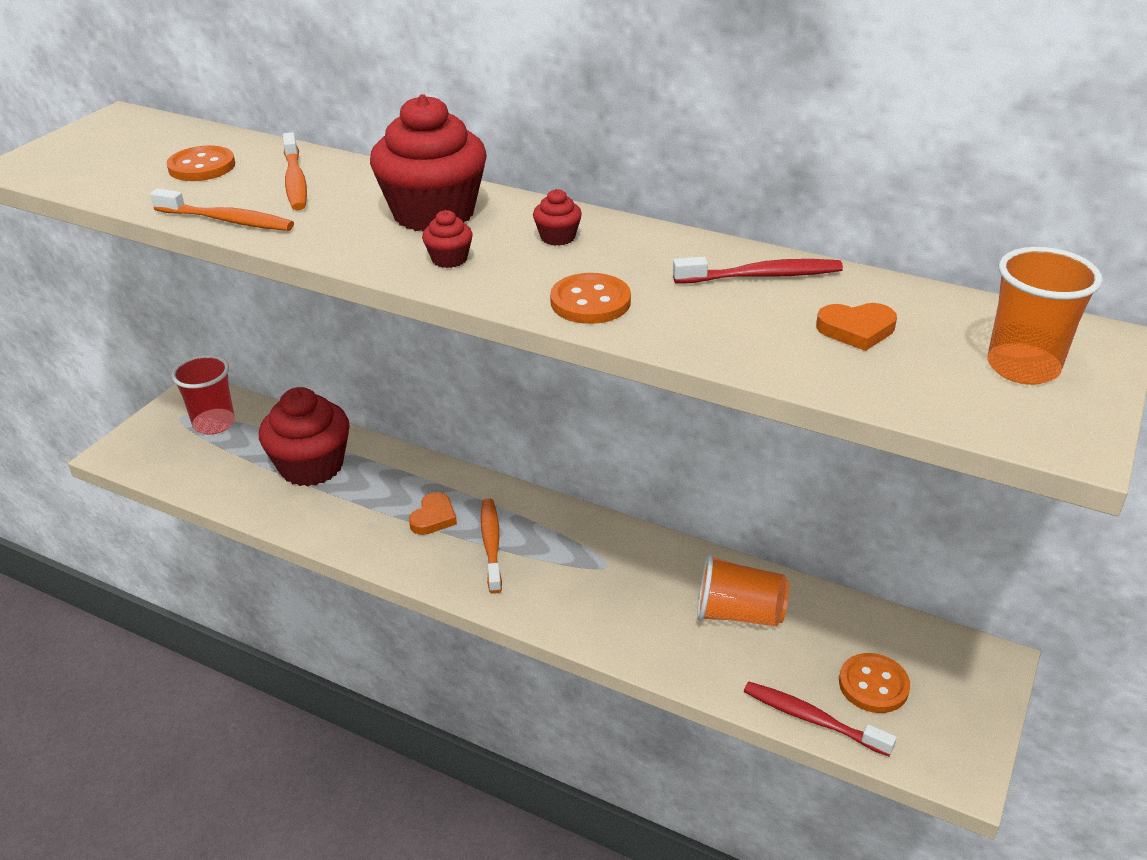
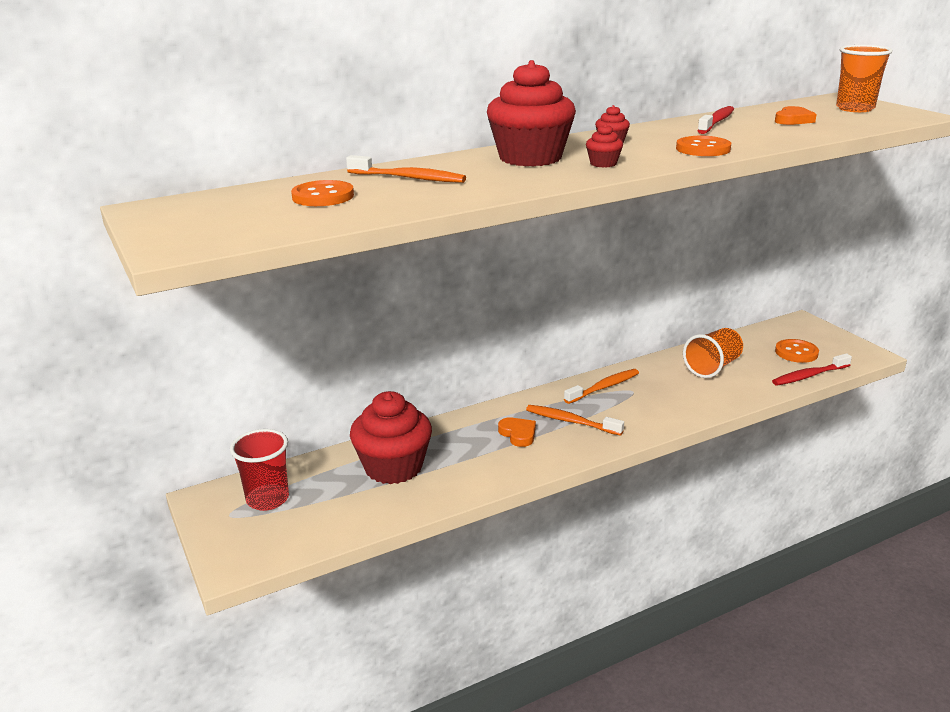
camera: 55 degrees left, 10 degrees down
(227, 220) = (442, 201): orange toothbrush -> orange toothbrush (604, 387)

